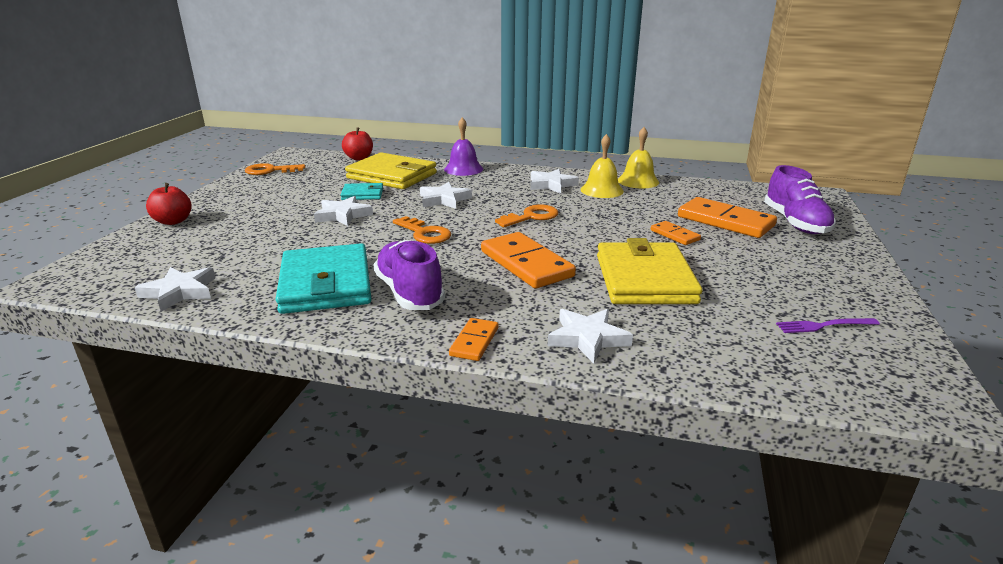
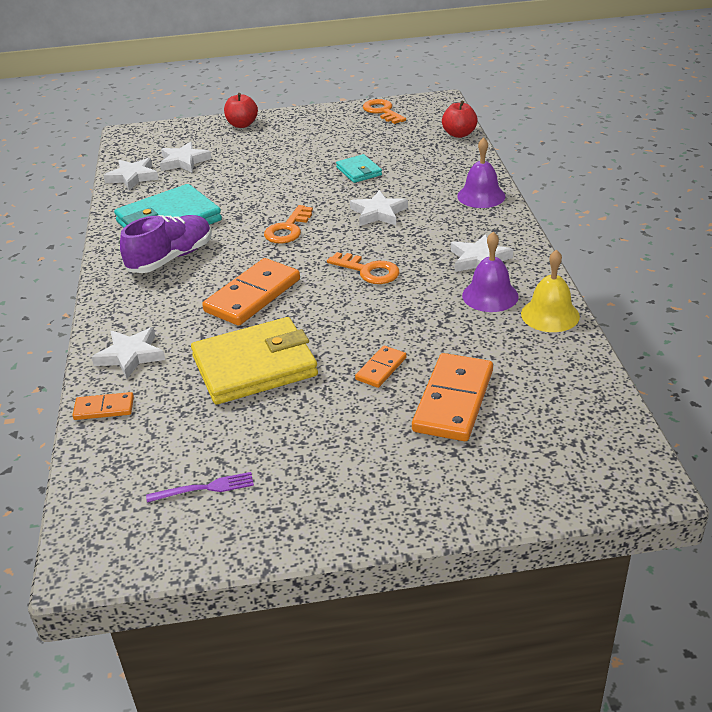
camera: 70 degrees right, 10 degrees up
(343, 215) = (302, 180): white star -> white star (184, 161)
(392, 176) = (422, 167): yellow wallet -> none
(474, 342) = (108, 307): orange domino -> orange domino (104, 408)
(602, 190) = (490, 295): yellow bell -> purple bell
(795, 223) = (492, 460): purple shoe -> none
(823, 326) = (205, 488): purple fork -> purple fork turned 105 degrees clockwise

